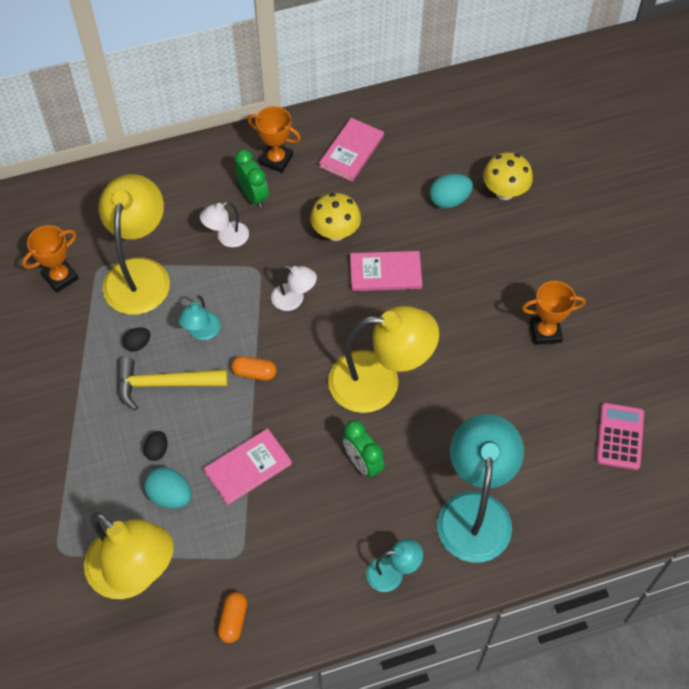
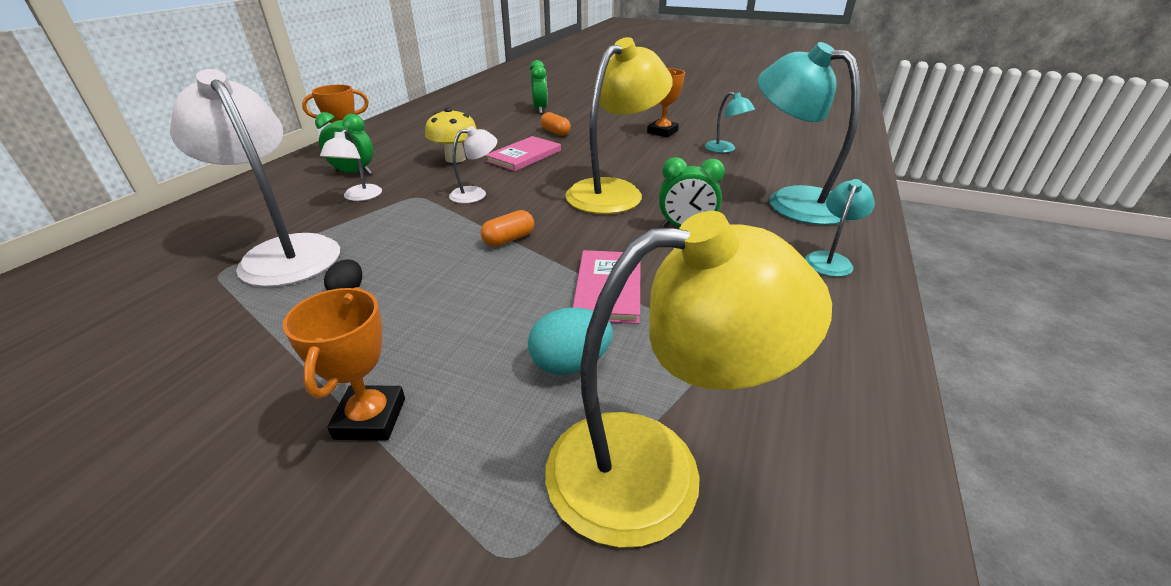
camera: 50 degrees left, 25 degrees down
(60, 277) = (161, 305): orange trophy -> orange trophy (370, 418)
(139, 273) = (284, 252): yellow lamp -> white lamp
(157, 450) = (495, 343): black egg -> none
(163, 384) = (424, 296): yellow hammer -> none
(202, 332) = (415, 247): turquoise lamp -> turquoise lamp (725, 149)
(233, 620) = (820, 399): orange capsule -> orange capsule (555, 132)
(351, 151) = (409, 132): pink book -> none
(449, 200) = (512, 122): turquoise egg -> none
(504, 192) = (540, 109): yellow mushroom -> green clock
(620, 436) = (777, 140): pink calculator -> none

